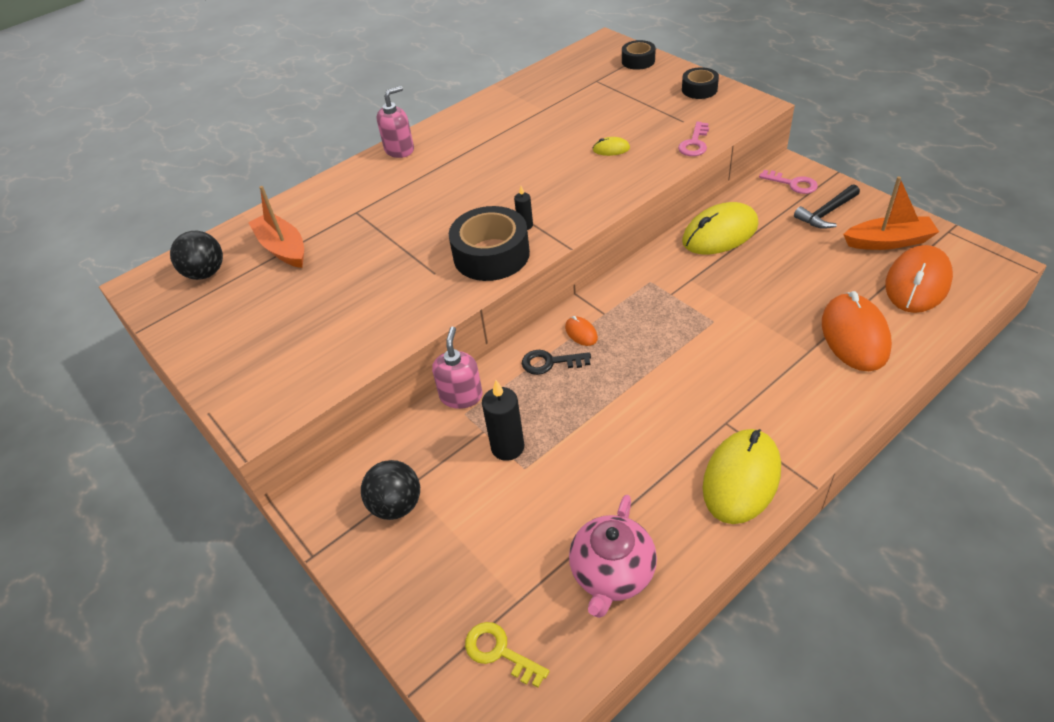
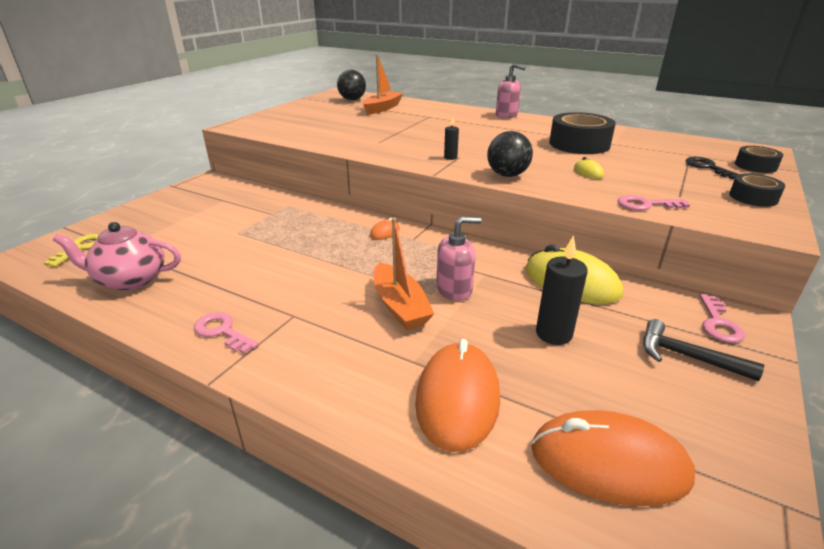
camera: 65 degrees right, 15 degrees down
(396, 505) = (207, 199): black ball -> black ball (507, 175)
(461, 396) = (304, 201): pink soap dispenser -> pink soap dispenser (454, 289)
(491, 255) = (408, 153): black tape -> black tape (579, 144)
(507, 447) = (256, 224): black candle -> black candle (553, 334)
(550, 362) = (346, 225): black key -> black key (708, 167)
(741, 478) = (222, 331): yellow mouse -> pink key
(854, 335) = (457, 398): orange mouse -> orange mouse turned 60 degrees counterclockwise
(888, 241) = (681, 423): orange boat -> orange boat (400, 306)

